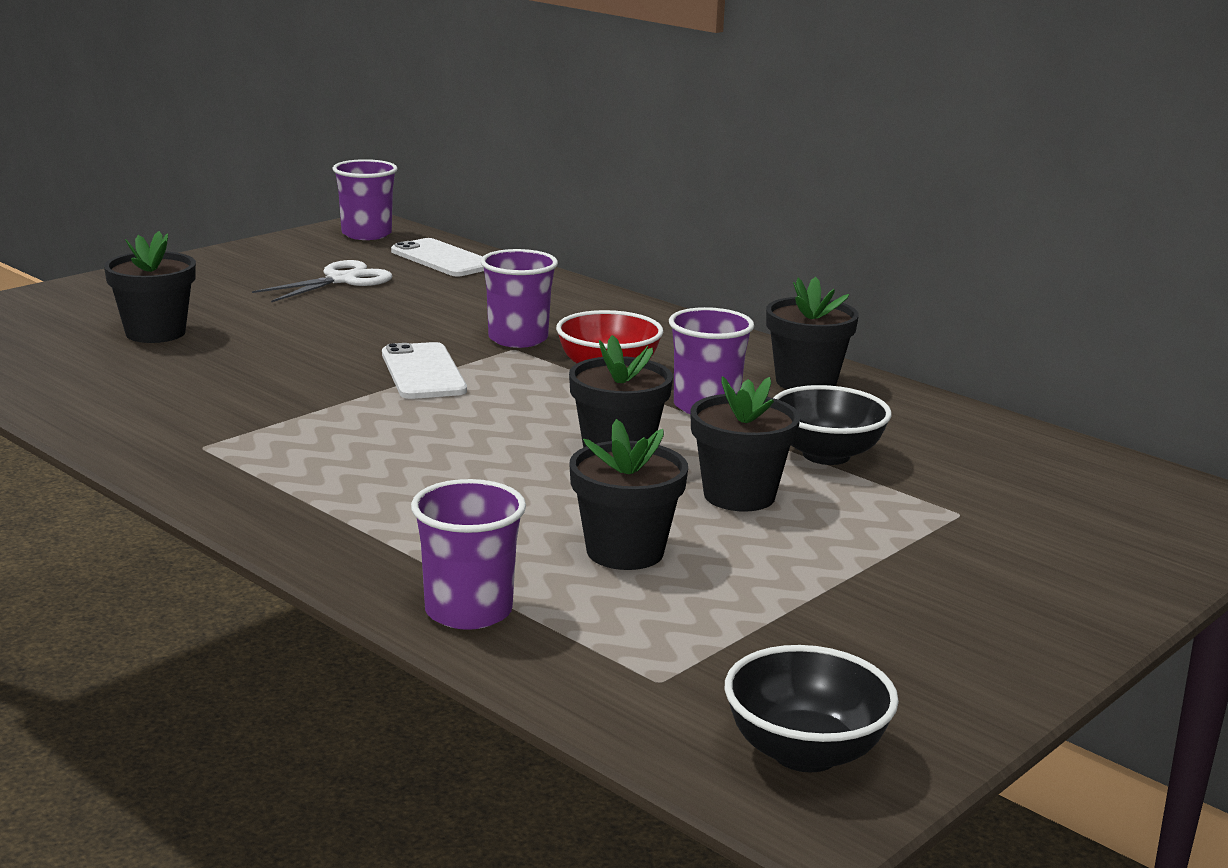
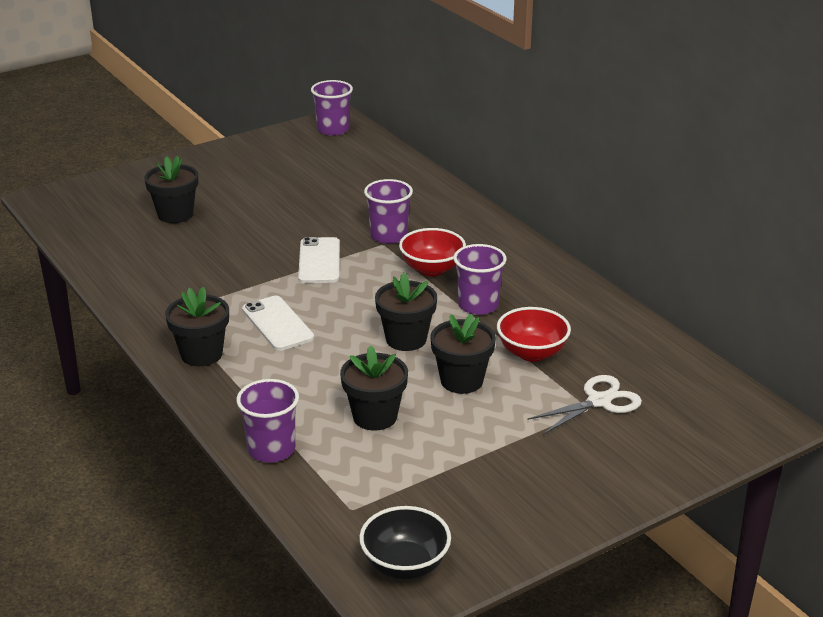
camera: 15 degrees right, 10 degrees up
(341, 280) = (301, 173): white scissors -> white scissors (599, 401)
(442, 259) = (372, 157): white phone -> white phone (277, 324)
(806, 382) = (552, 289): black flower pot -> black flower pot (201, 354)
(826, 455) = (532, 353): black bowl -> red bowl

